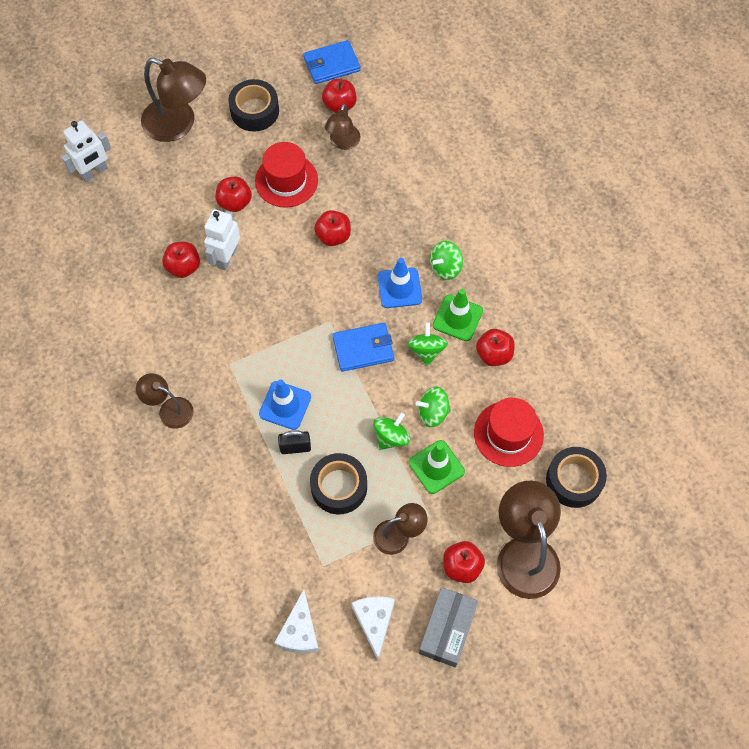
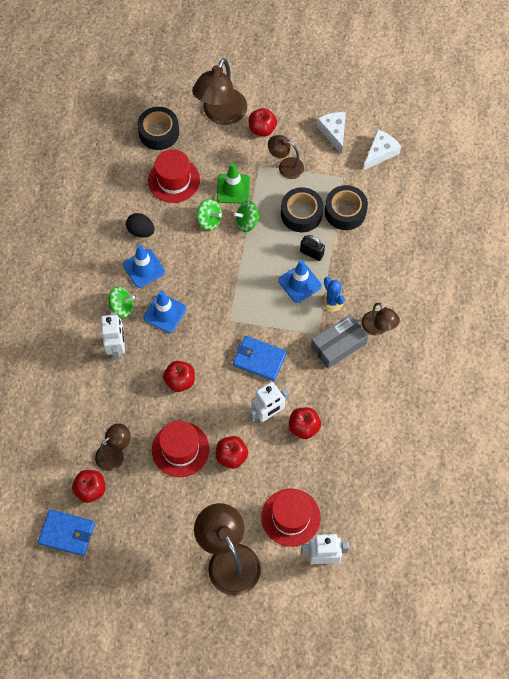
camera: 145 degrees left, 0 degrees up
(144, 186) = (291, 517): none -> red hat
(237, 407) = (332, 301): none -> blue cactus
(255, 111) = (160, 530): black tape -> black tape (345, 211)
(363, 348) = (221, 288): blue wallet -> blue wallet (259, 359)
(374, 621) = (334, 132): white cheese -> white cheese turned 135 degrees clockwise
(417, 228) = (117, 348): none -> white robot
(426, 350) = (181, 260): green spinning top -> none
(447, 629) = (296, 105): grey box -> grey box (338, 345)
(457, 318) = (144, 268): green traffic cone -> blue traffic cone
(494, 354) = (141, 231): red apple -> black egg

